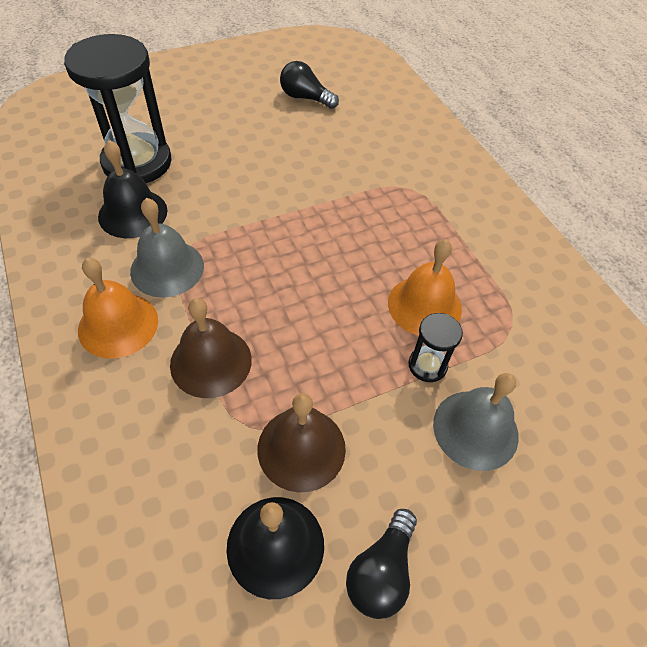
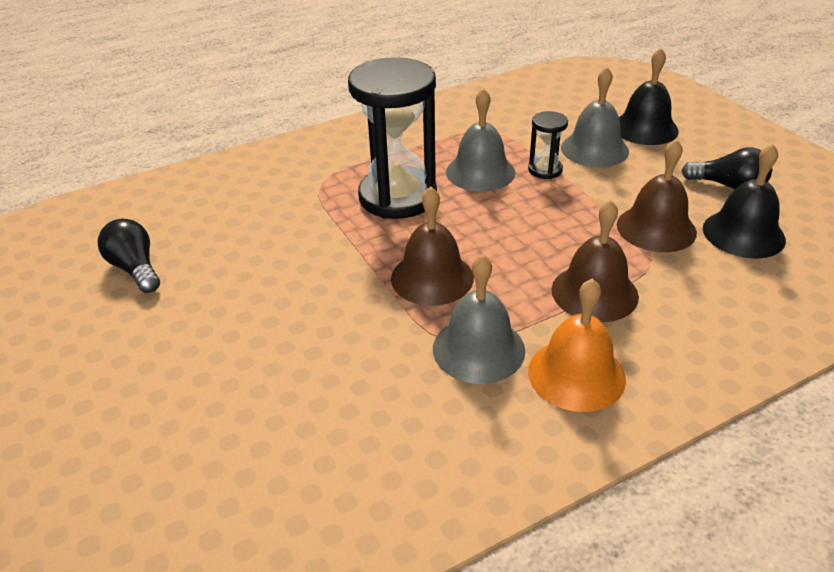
camera: 90 degrees left, 15 degrees down
(133, 213) = (386, 404): black bell -> black bell (645, 128)
(137, 162) = (273, 424): black hourglass -> black hourglass (398, 197)
(259, 250) = (432, 277): none -> brown bell
(305, 98) = (135, 269): black light bulb -> black light bulb turned 120 degrees clockwise
(424, 305) = (480, 172): orange bell -> grey bell

